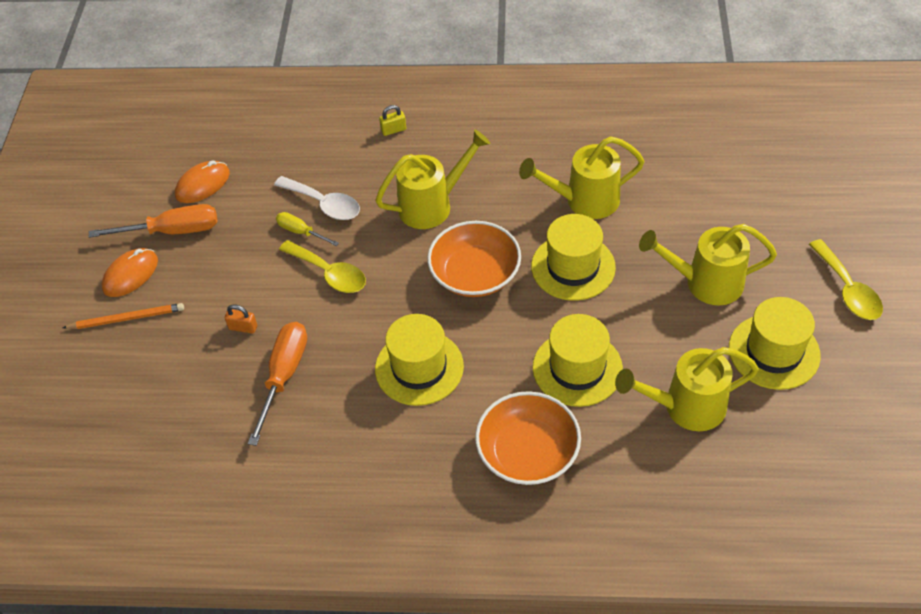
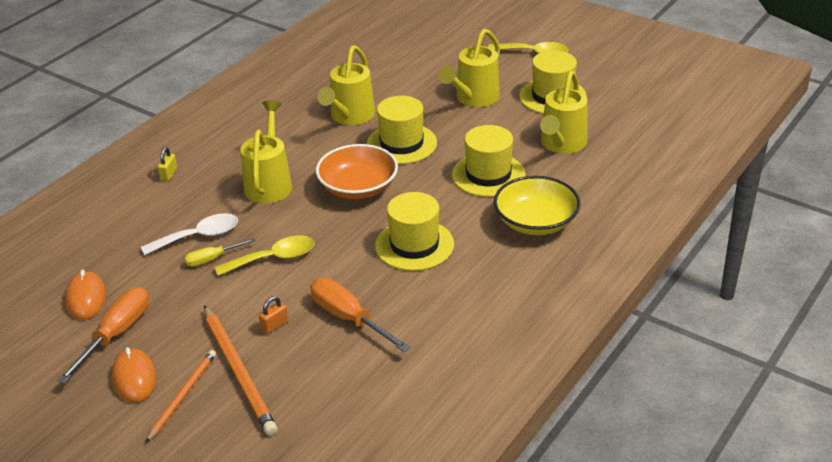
camera: 60 degrees left, 15 degrees down
(173, 338) = (239, 372): none -> orange pencil
(528, 452) = (536, 222): orange bowl -> yellow bowl

